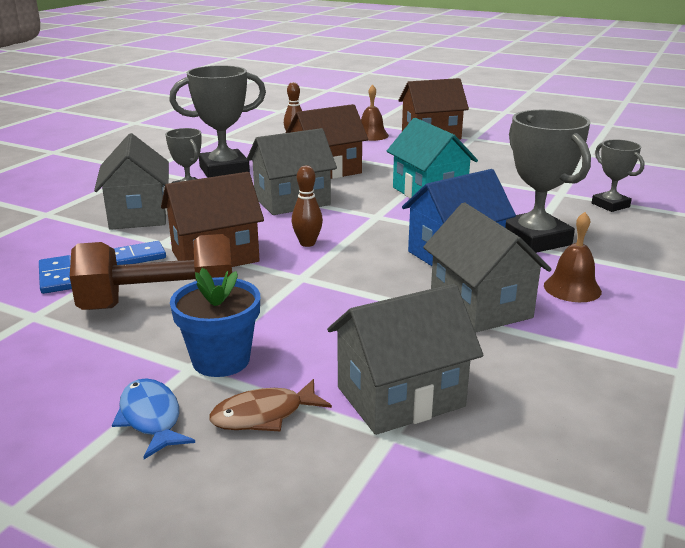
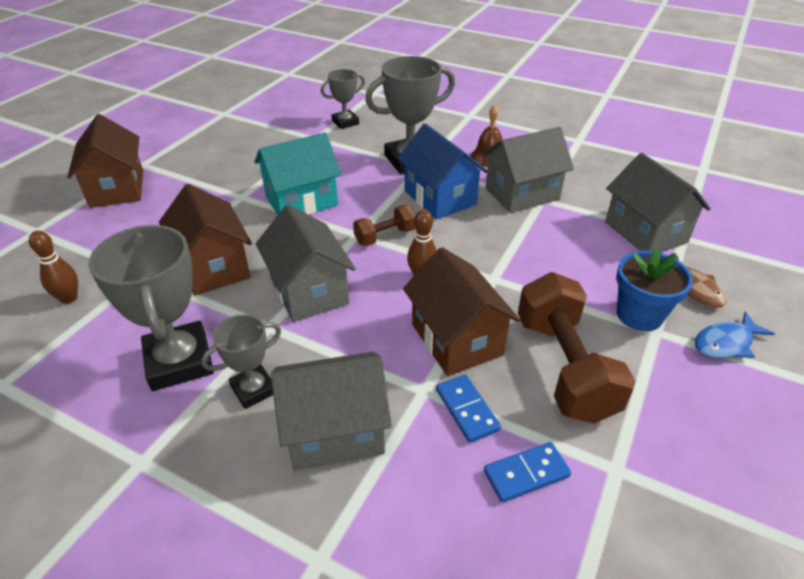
camera: 90 degrees left, 15 degrees up
(371, 135) = (90, 231): brown bell -> none
(373, 228) = (385, 236): none -> brown dumbbell

